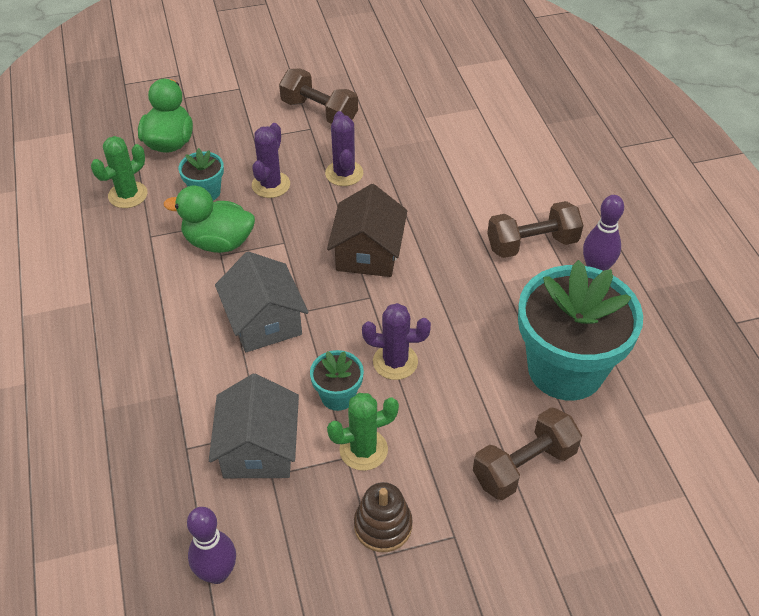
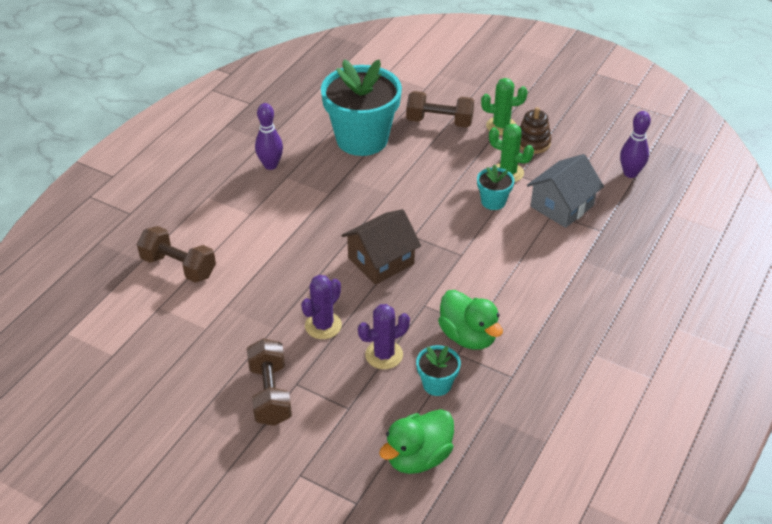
camera: 135 degrees left, 5 degrees down
(128, 195) = (498, 427): green cactus -> green cactus (501, 126)
(264, 321) = (492, 265): grey house -> none
(395, 362) = (443, 196): purple cactus -> none
(532, 244) = (281, 199): brown dumbbell -> brown dumbbell (178, 267)

